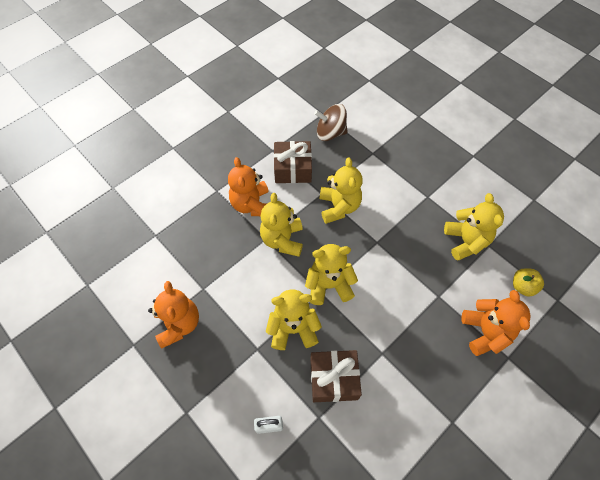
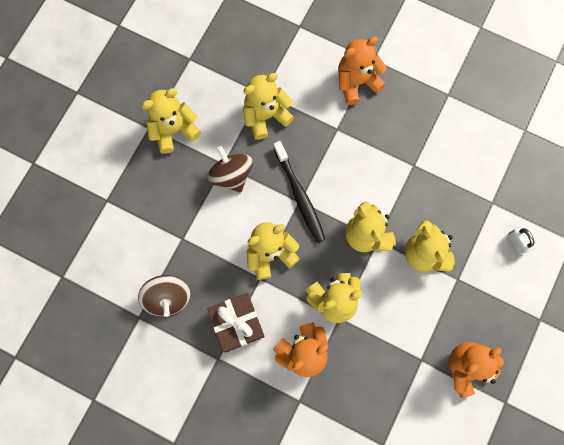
camera: 110 degrees left, 15 degrees up
(333, 379) = (454, 201): brown gift -> none
(382, 244) = (299, 196): none -> black toothbrush
(416, 199) = (231, 175): none -> brown spinning top
(467, 171) = (174, 130): none -> yellow teddy bear
(522, 286) = (297, 57): yellow apple -> none

